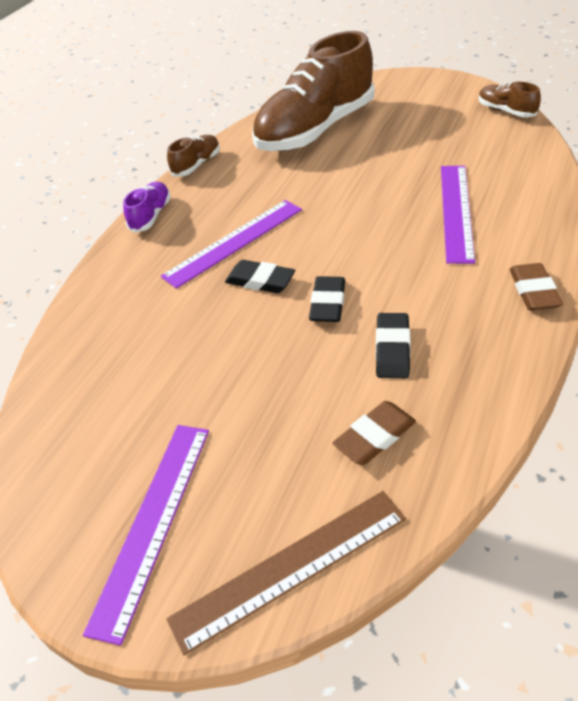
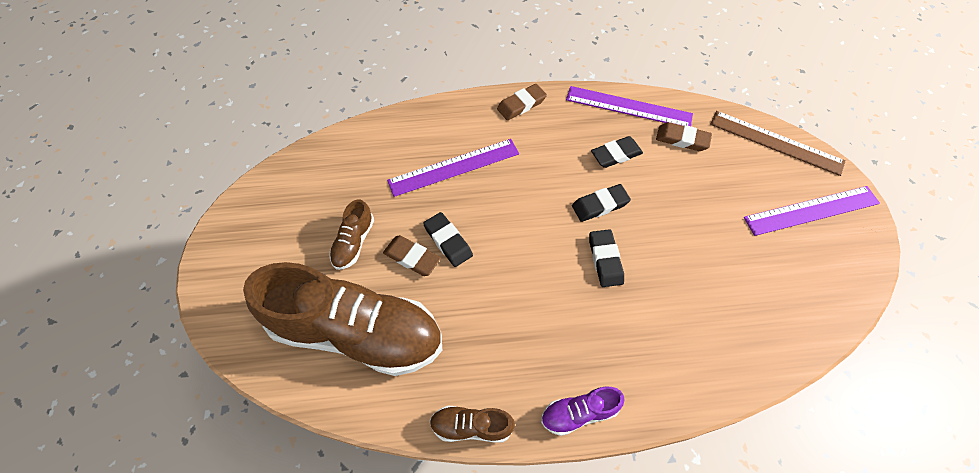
camera: 125 degrees left, 15 degrees up
(234, 242) = (573, 307): purple ruler -> purple ruler (628, 107)
(362, 165) = (412, 257): none -> brown eraser
(364, 188) = (448, 241): none -> black eraser
(506, 111) = (278, 178): brown shoe -> brown shoe (354, 242)

